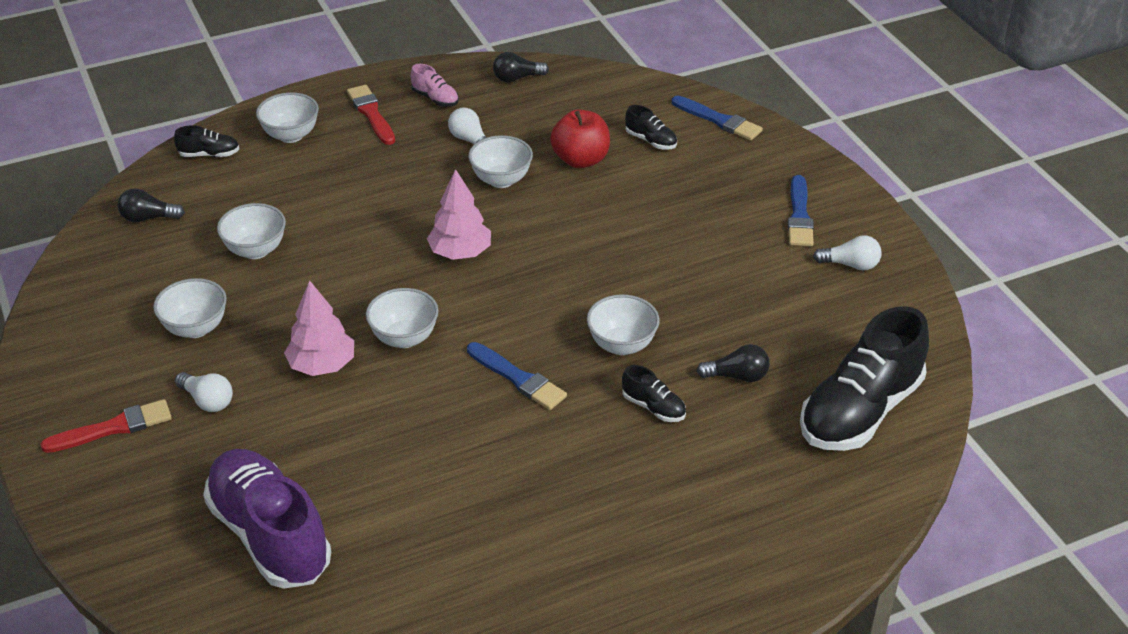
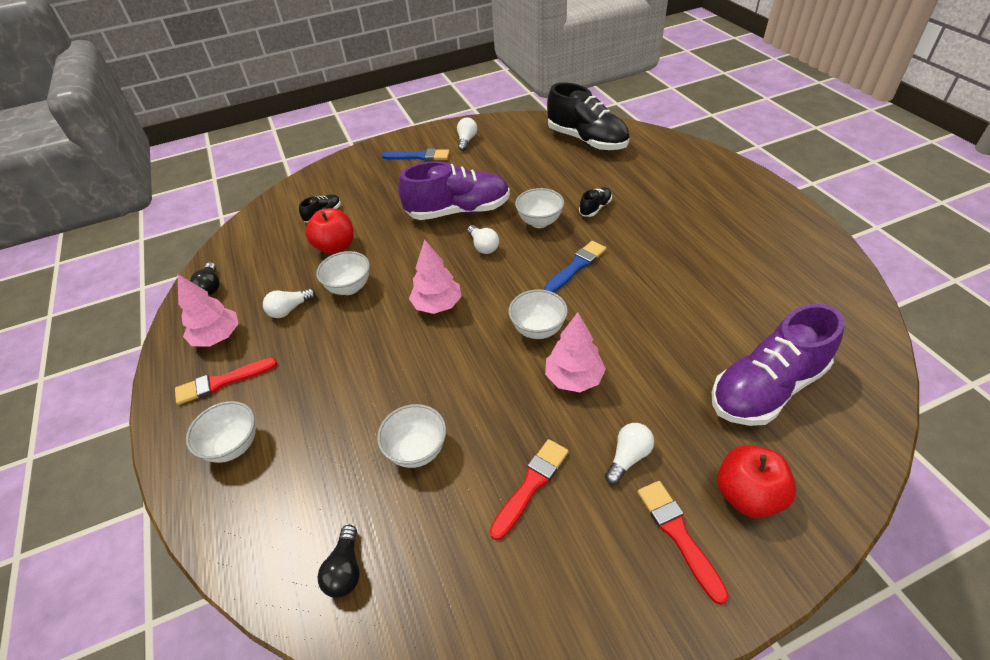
camera: 85 degrees left, 5 degrees up
(138, 487) = (747, 495): none -> red apple
(195, 328) = (531, 485): white bowl -> red brush
(209, 154) = (241, 523): black shoe -> none
(435, 98) = (218, 337): pink shoe -> pink tree
(570, 289) = (483, 246): none -> white light bulb
(652, 263) = (458, 211): none -> purple shoe
(719, 120) = (310, 186): blue brush -> none
(737, 376) = (564, 178): black light bulb -> none

